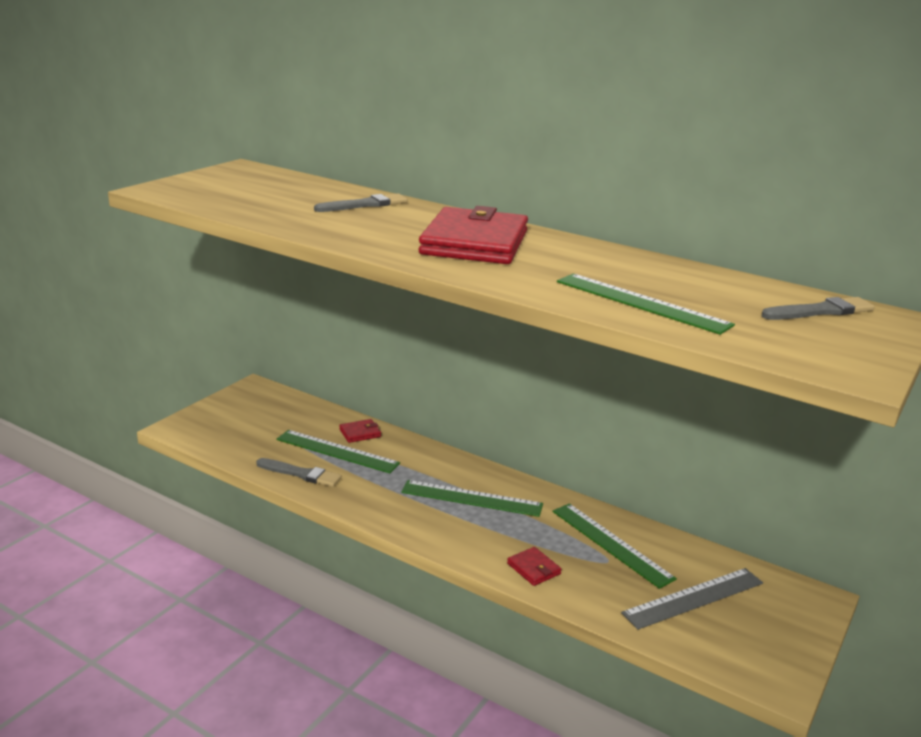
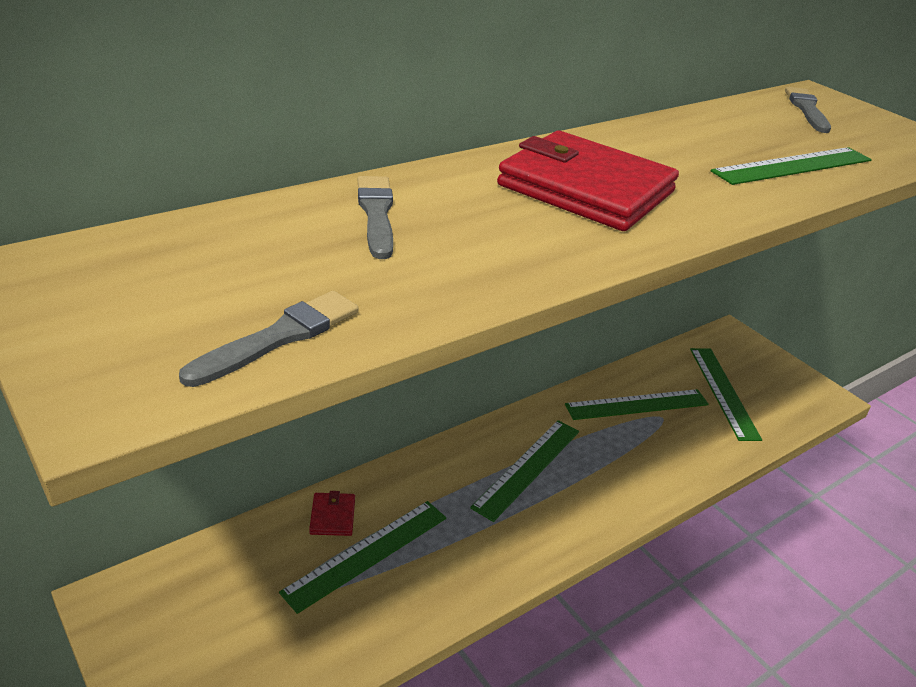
camera: 70 degrees left, 10 degrees up
(301, 474) = (406, 609): grey brush -> grey brush (278, 338)
(534, 569) = (664, 469): red wallet -> none
(693, 598) = (723, 392): grey ruler -> green ruler

